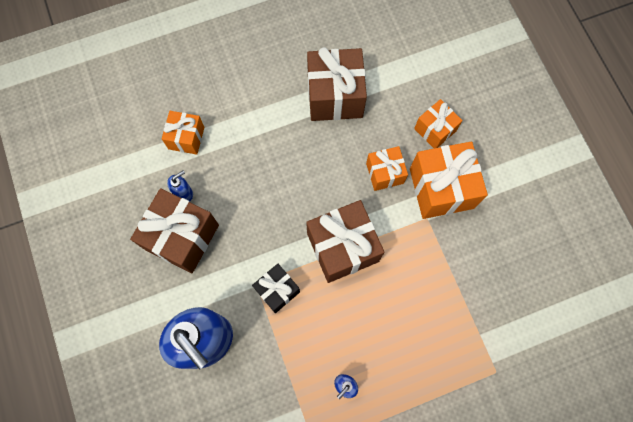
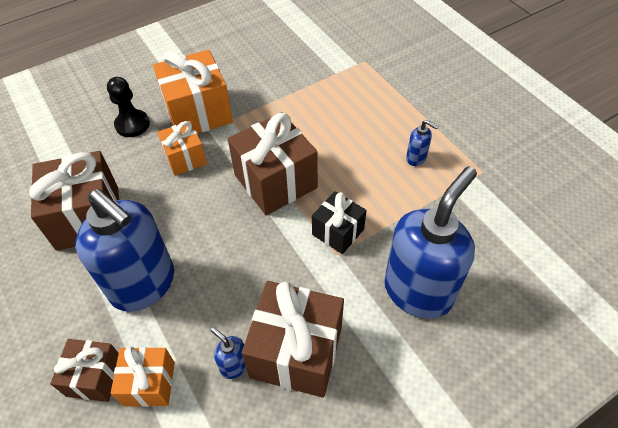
camera: 100 degrees left, 20 degrees down
(200, 104) = (95, 377): none -> brown gift
(263, 136) = (144, 284): none -> blue soap dispenser
(435, 130) = (132, 124): orange gift -> black pawn

